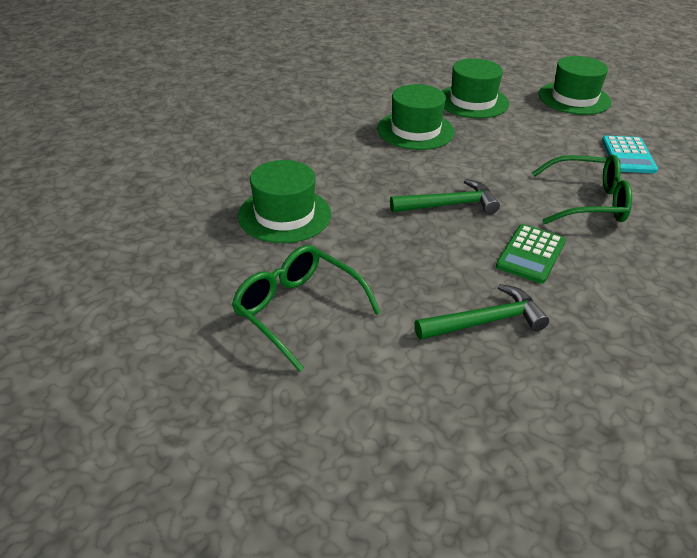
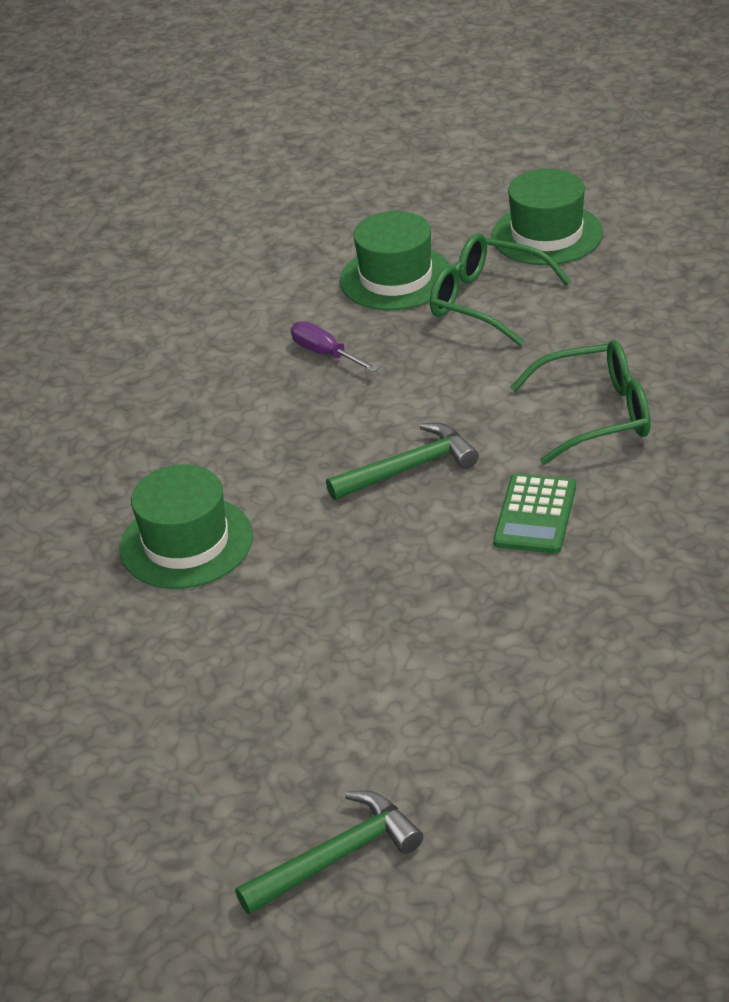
camera: 10 degrees left, 0 degrees up
(298, 311) = (259, 673): green glasses -> green glasses (487, 301)
(415, 130) = (325, 353): green hat -> purple screwdriver
(486, 321) = (499, 623): green hammer -> green hammer (337, 856)
(628, 155) = (640, 322): turquoise calculator -> none

